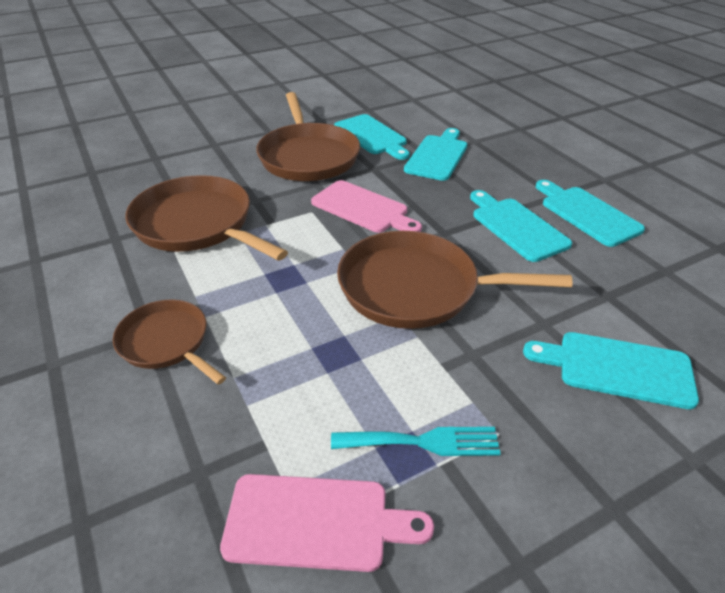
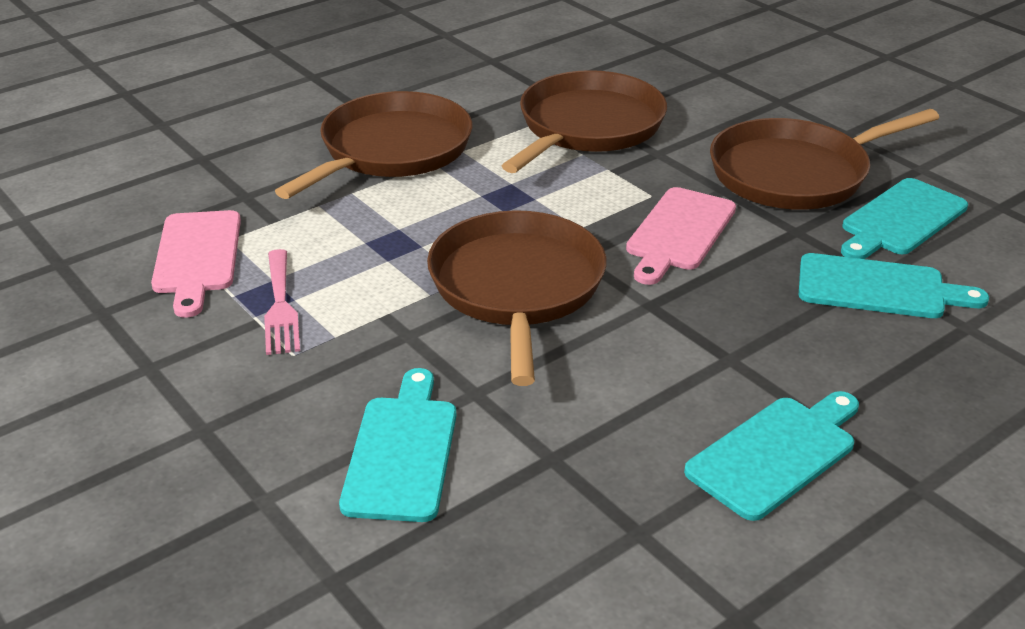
camera: 80 degrees right, 5 degrees down
(167, 342) = (391, 150): brown pan -> brown pan, size x1.69
(423, 442) = (280, 306): turquoise fork -> pink fork
(516, 227) = (697, 373): turquoise cutting board -> none

